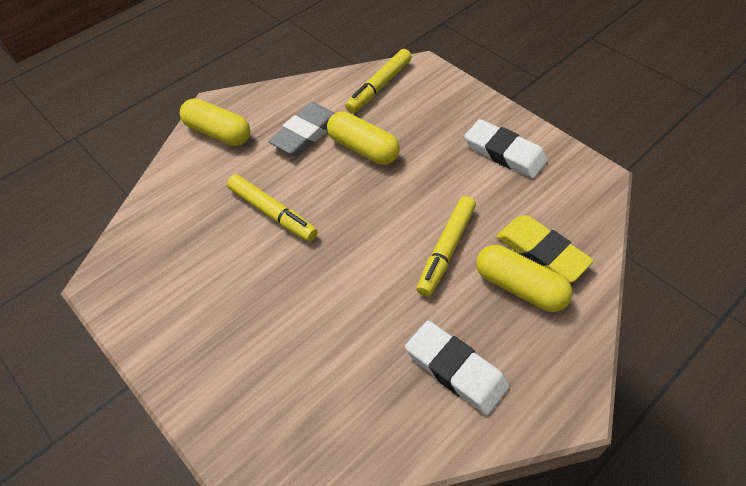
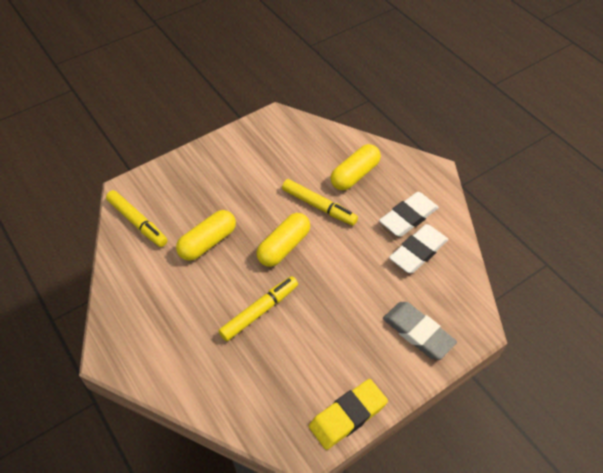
camera: 85 degrees left, 0 degrees up
(218, 133) = (149, 353): yellow capsule -> yellow capsule (284, 246)
(306, 133) = (175, 281): grey eraser -> grey eraser (418, 332)
(504, 153) = (240, 158): white eraser -> white eraser (418, 251)
(541, 252) = (330, 158): yellow eraser -> yellow eraser (348, 416)

